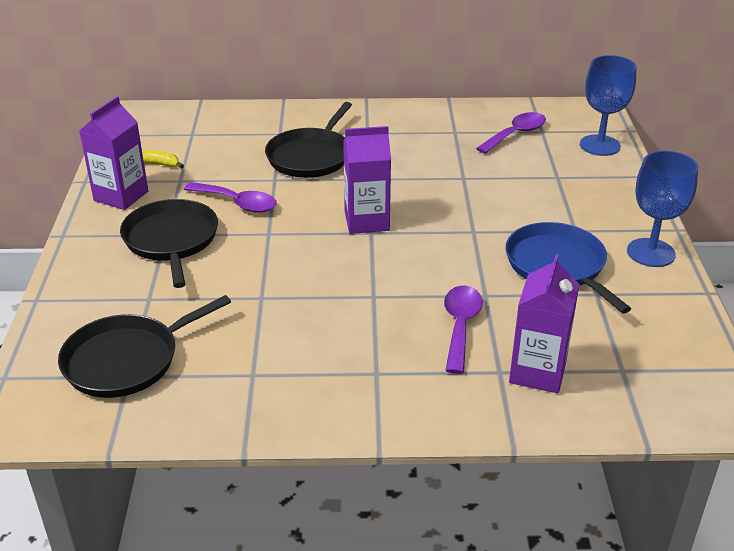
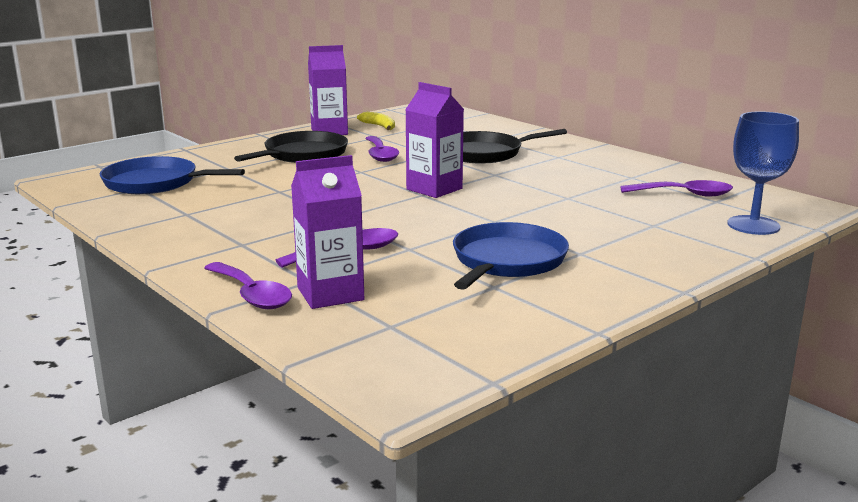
camera: 50 degrees right, 15 degrees down
(127, 360) = (155, 183): black pan -> blue pan
(499, 412) = (251, 295): none -> purple spoon
(651, 253) = (613, 290): blue goblet -> none

